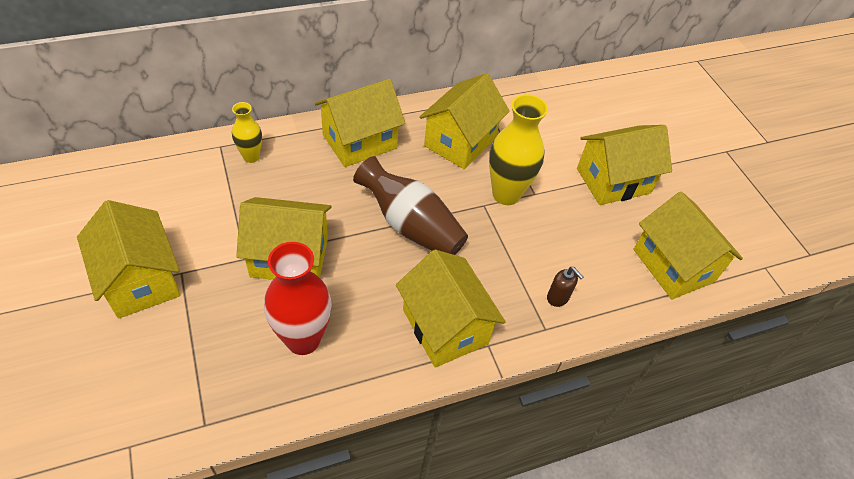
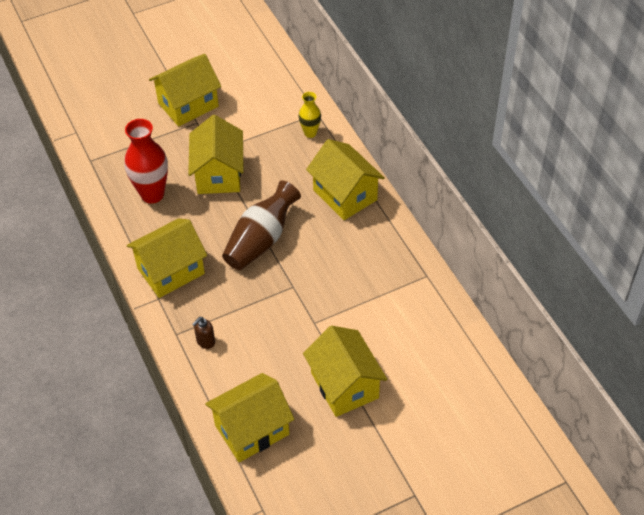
camera: 90 degrees right, 0 degrees up
(460, 142) = (364, 264): yellow house -> none
(506, 194) = (308, 301): yellow vase -> none

